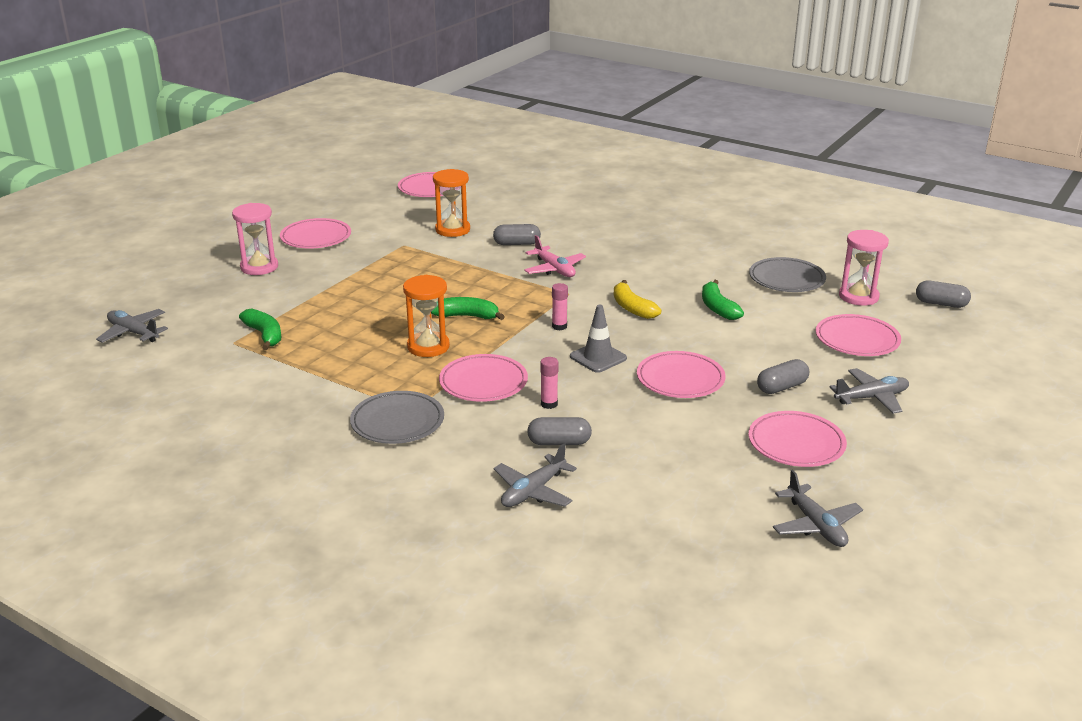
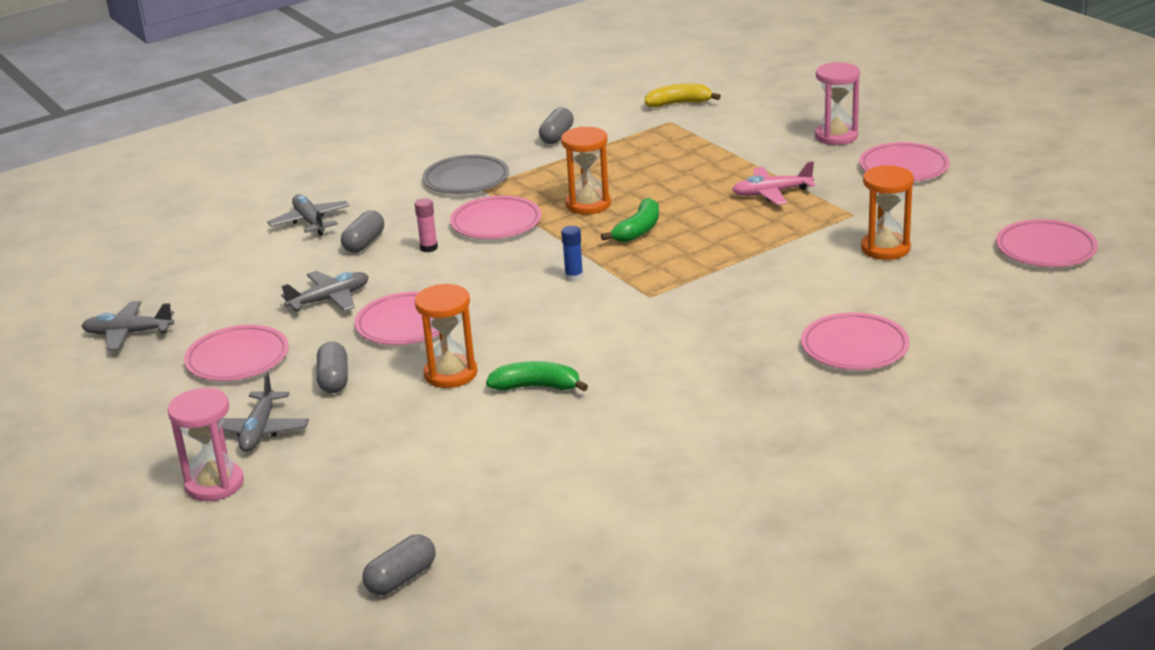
camera: 115 degrees right, 0 degrees up
(133, 333) = (722, 84): grey plane -> grey plane (329, 299)
(264, 335) = (674, 134): green banana -> none
(517, 244) = (815, 284): grey capsule -> grey capsule (557, 136)
(554, 269) = (722, 298): pink plane -> pink plane (771, 193)
(559, 326) = (574, 277): pink glue stick -> blue glue stick
(598, 357) = (489, 287): grey traffic cone -> none
(632, 308) = (581, 329): yellow banana -> yellow banana (679, 103)
(730, 342) = (450, 374): none -> orange hourglass
(786, 279) = (574, 465): grey plate -> none
(857, 340) = (377, 466): pink plate -> pink plate (854, 347)
(858, 296) = (479, 510): pink hourglass -> pink hourglass (214, 484)

